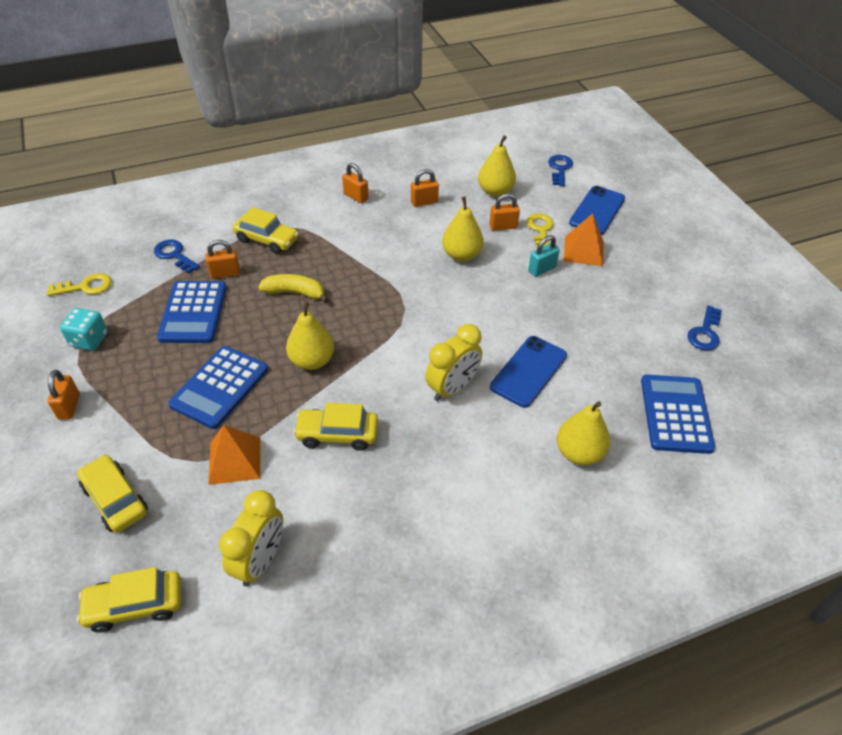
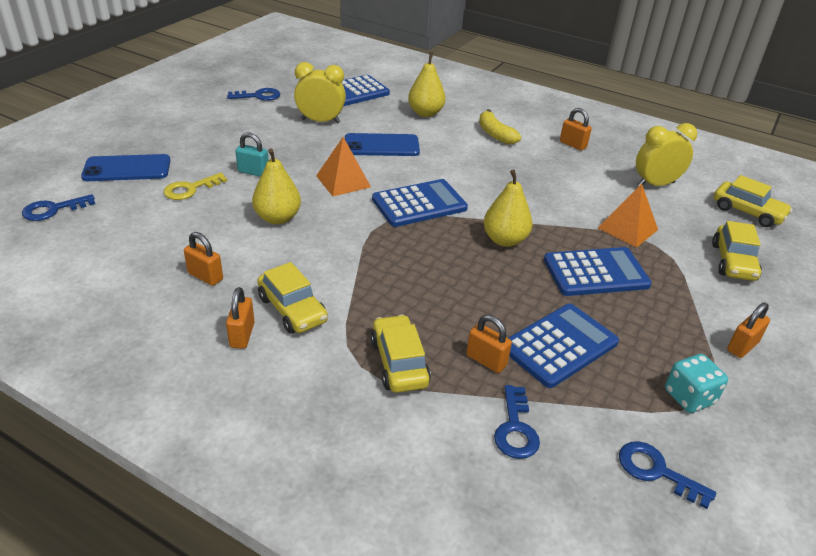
camera: 130 degrees left, 10 degrees down
(85, 287) = (656, 471): yellow key -> blue key
(295, 293) = (448, 292): yellow banana -> yellow banana (495, 134)
(337, 434) = (543, 197): yellow car -> yellow car (292, 309)
(408, 340) = (419, 204): none -> blue calculator
(452, 388) = (438, 168): yellow clock -> yellow clock (320, 121)
(495, 191) = (139, 236): yellow pear -> none
(503, 226) = (205, 210): orange padlock -> orange padlock (573, 145)
(583, 251) = (204, 160): orange pyramid -> orange pyramid (343, 181)

